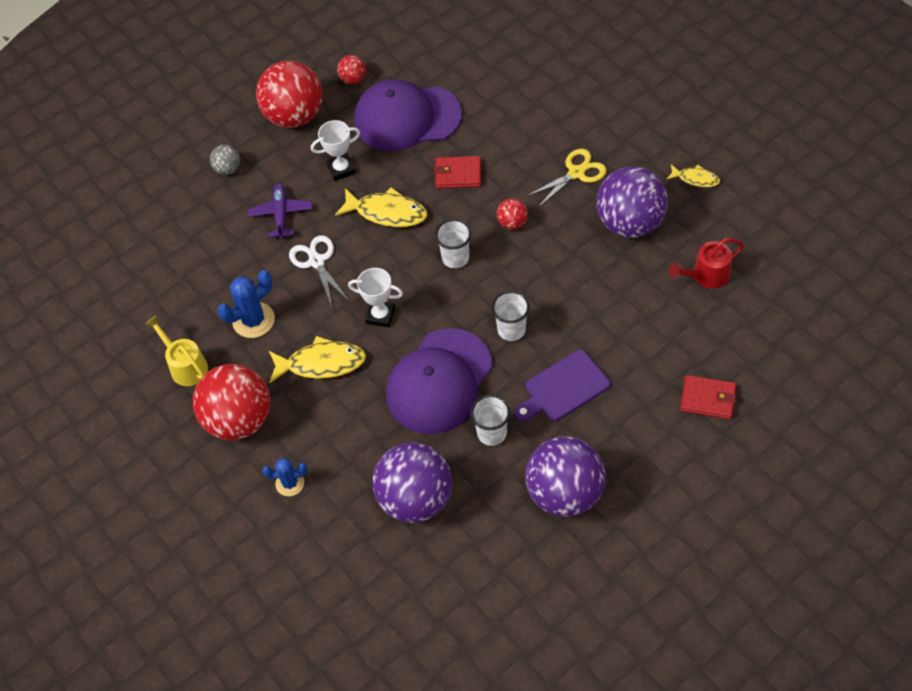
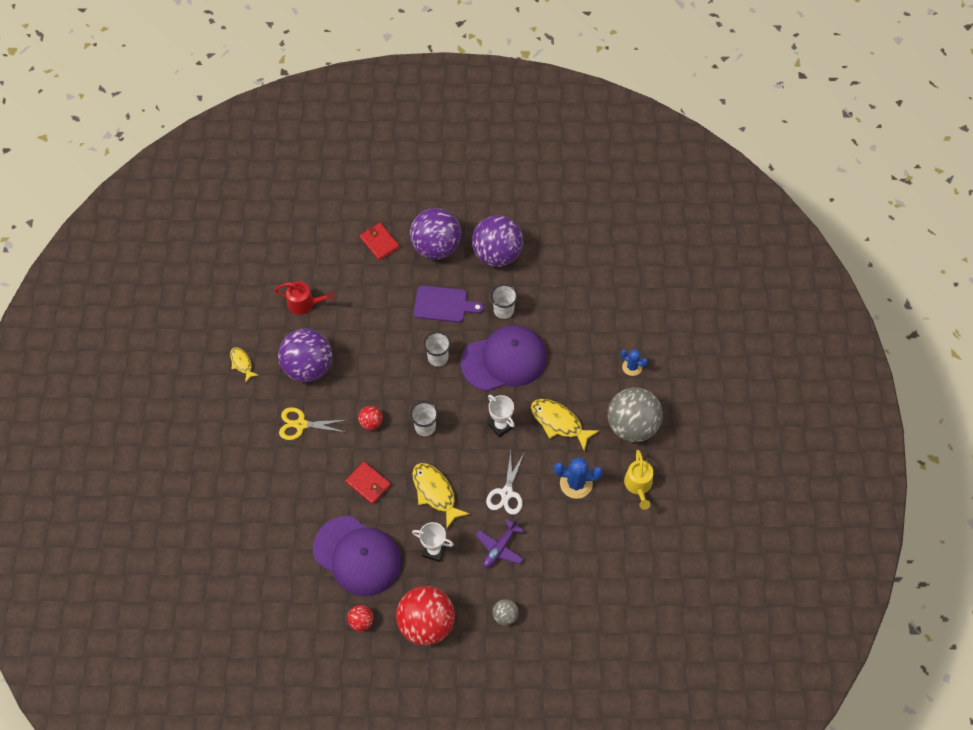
camera: 145 degrees left, 5 degrees up
(239, 420) = (632, 425): red ball -> grey ball
(415, 499) = (573, 308): purple ball -> purple ball (436, 247)

